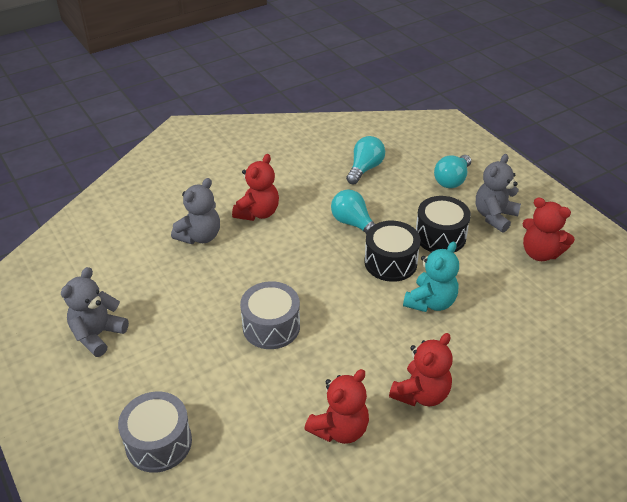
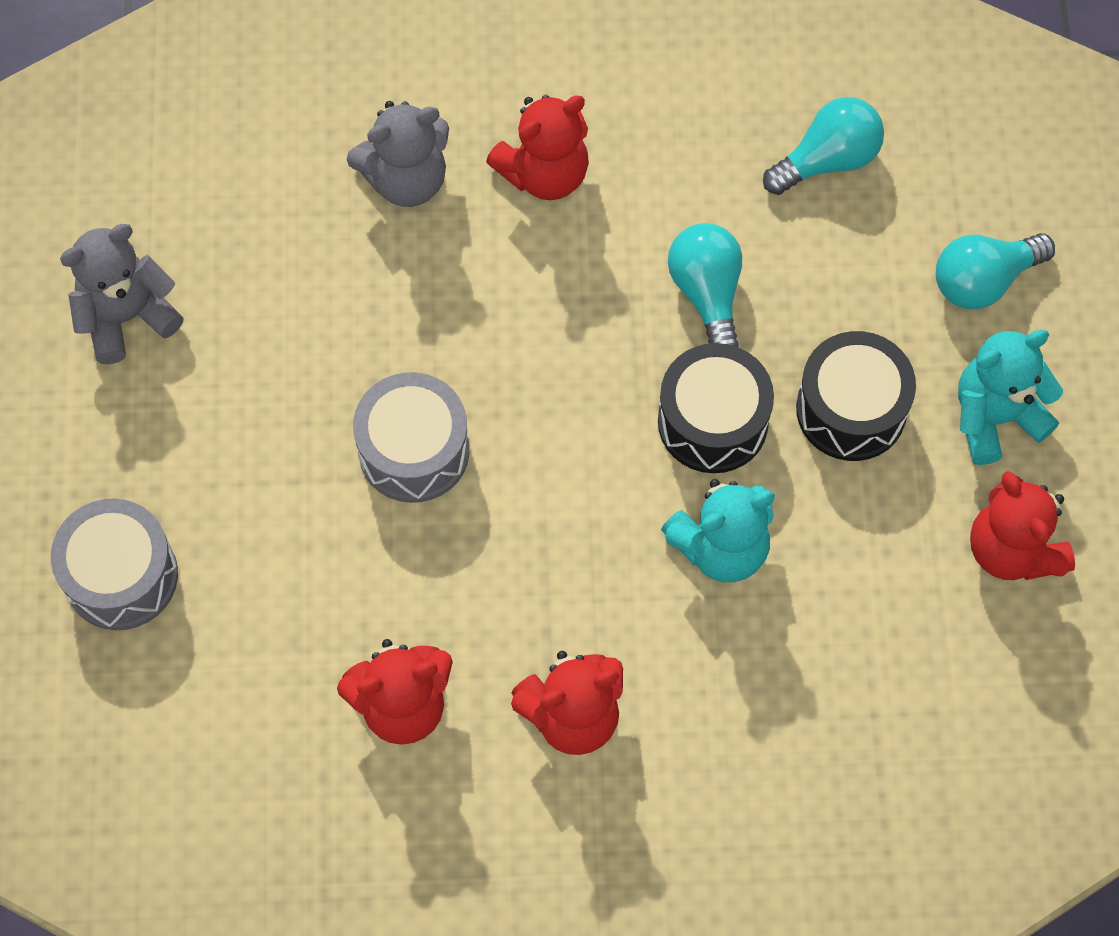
camera: 30 degrees right, 25 degrees up
(494, 216) = (995, 417): grey teddy bear -> turquoise teddy bear

